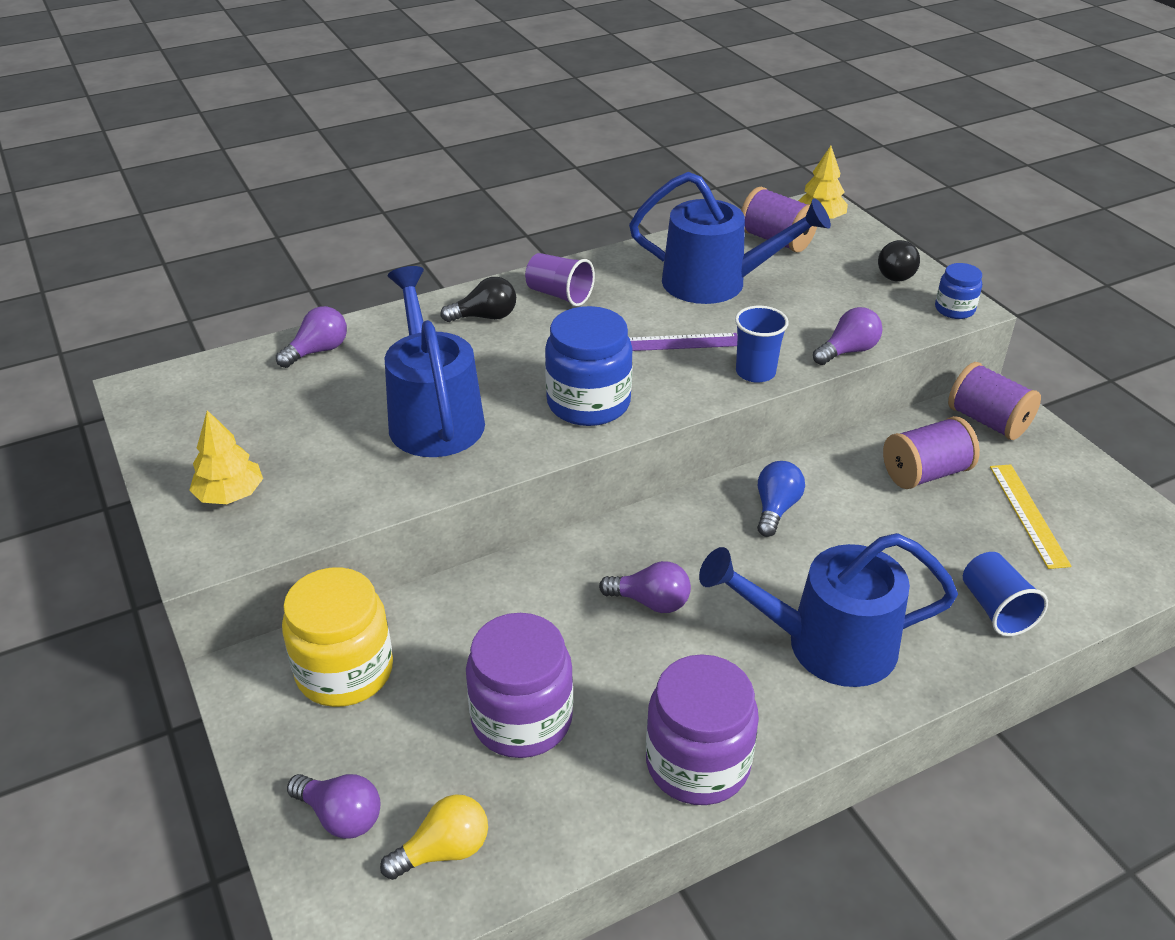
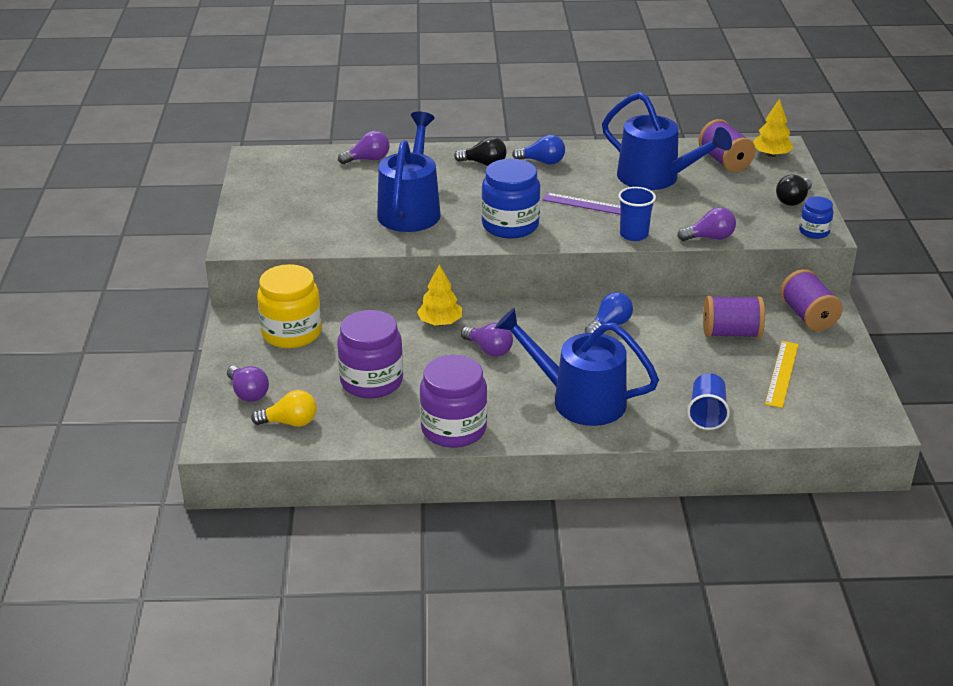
camera: 25 degrees right, 5 degrees down
(230, 495) = (270, 220): yellow tree -> yellow tree (440, 322)
(559, 295) = (542, 162): purple cup -> blue light bulb

